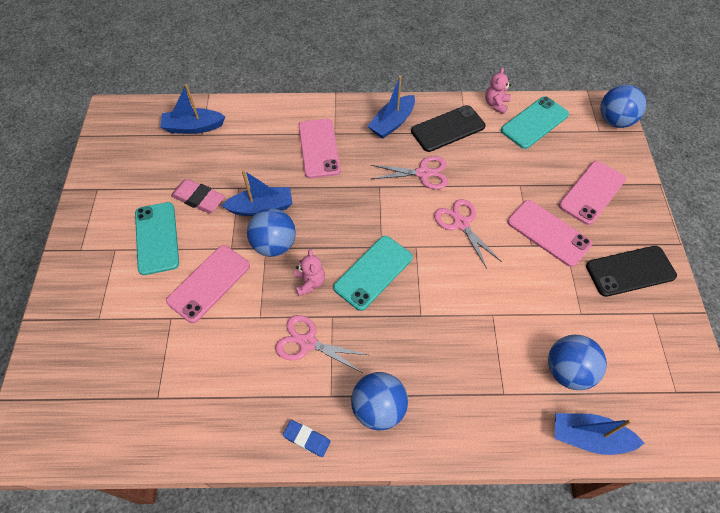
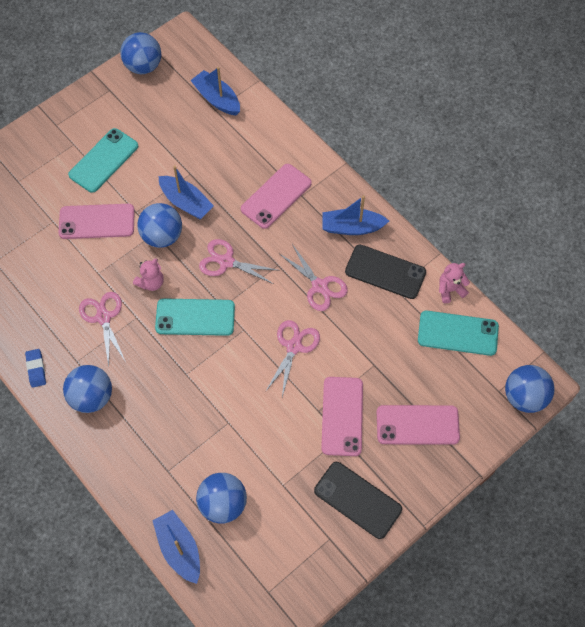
camera: 50 degrees right, 5 degrees up
(105, 152) = (143, 66): none -> blue ball
(198, 199) = (157, 157): pink eraser -> none
(343, 217) = (226, 262): none -> pink scissors

